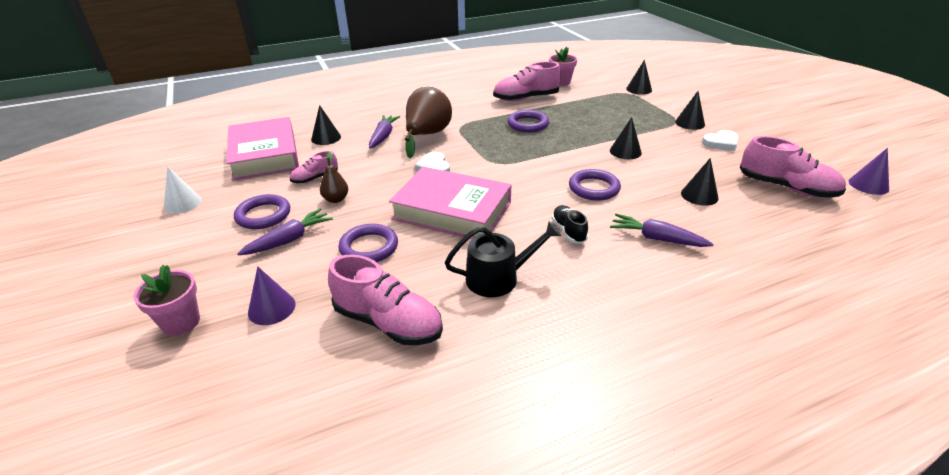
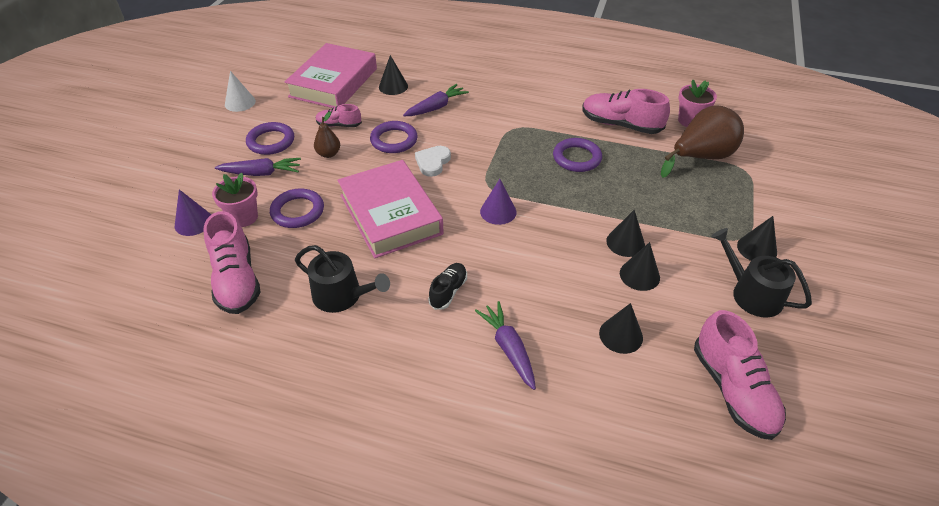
camera: 40 degrees right, 10 degrees up
(181, 322) = (144, 200): pink flower pot -> pink flower pot (244, 217)
(427, 135) = (471, 124): brown pear -> brown pear (700, 157)
(594, 188) = (532, 264): purple ring -> purple ring (394, 140)
(639, 89) = (768, 173): black cone -> black cone (639, 275)
(721, 143) = (751, 294): white heart -> black watering can
(868, 185) = (847, 454): purple cone -> purple cone (498, 211)

